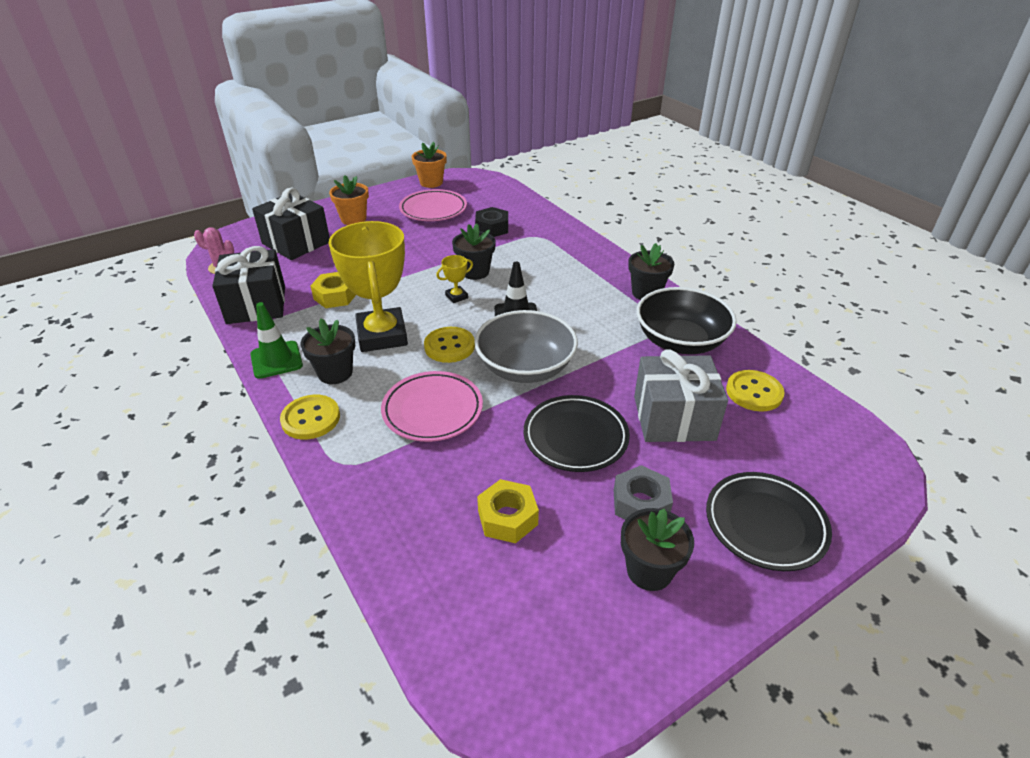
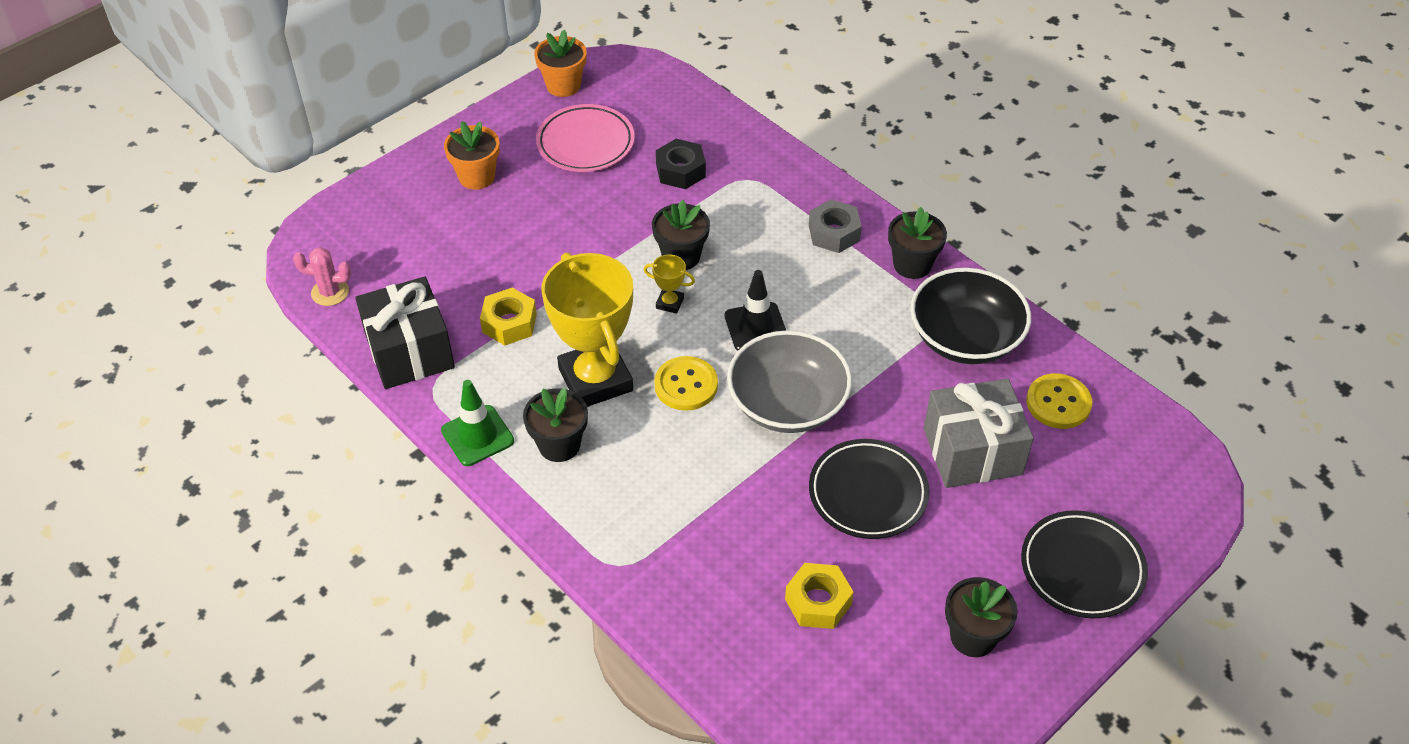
camera: 10 degrees left, 10 degrees up
(296, 243) = (413, 233): black gift -> none
(311, 418) = (557, 513): yellow button -> none
(432, 410) = (695, 481): pink plate -> none
(456, 296) = (670, 303): yellow trophy -> yellow trophy turned 60 degrees clockwise
(640, 503) = (952, 564): grey nut -> grey nut (834, 233)

